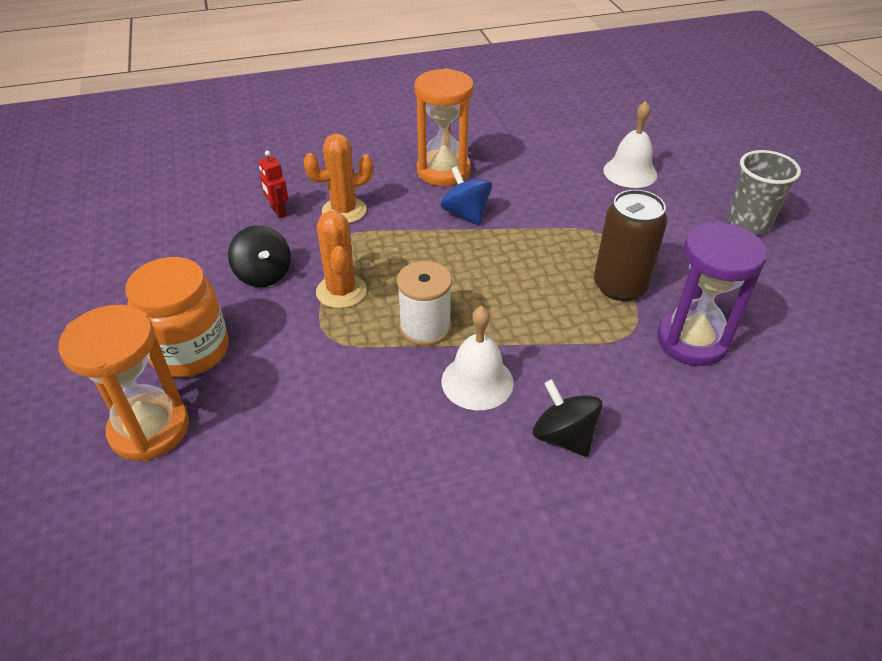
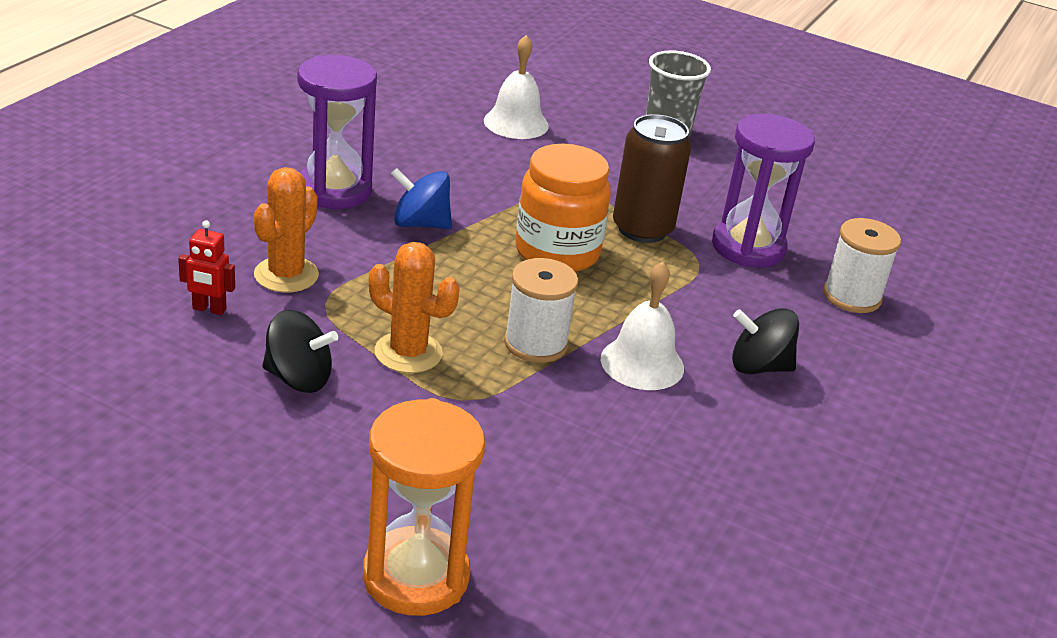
camera: 50 degrees left, 10 degrees down
(190, 351) = (338, 489): orange jar -> orange jar (557, 252)
(443, 171) = (334, 190): orange hourglass -> purple hourglass
(734, 428) = (852, 296): none -> white spool

